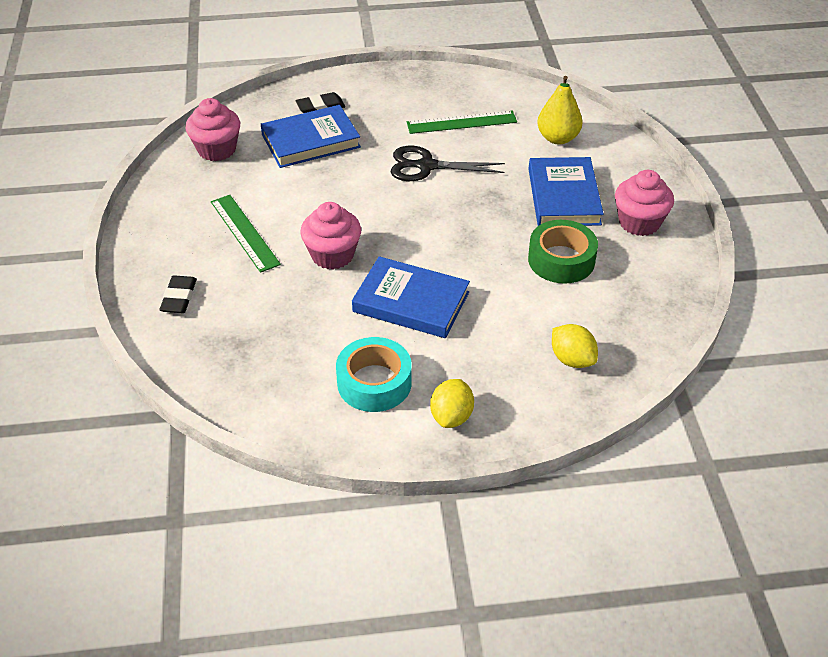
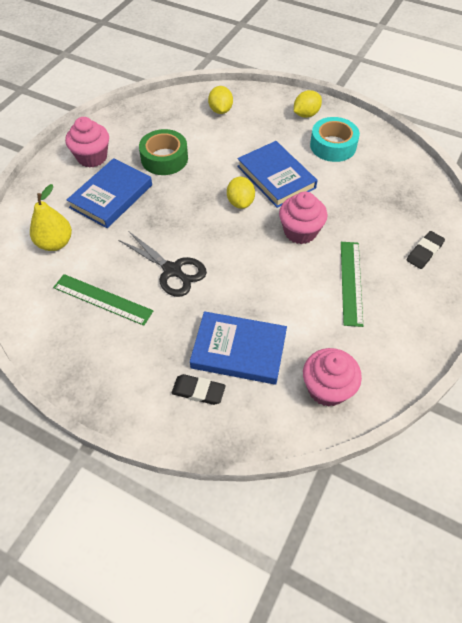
camera: 145 degrees left, 10 degrees up
(424, 254) = (240, 202): none -> yellow lemon

